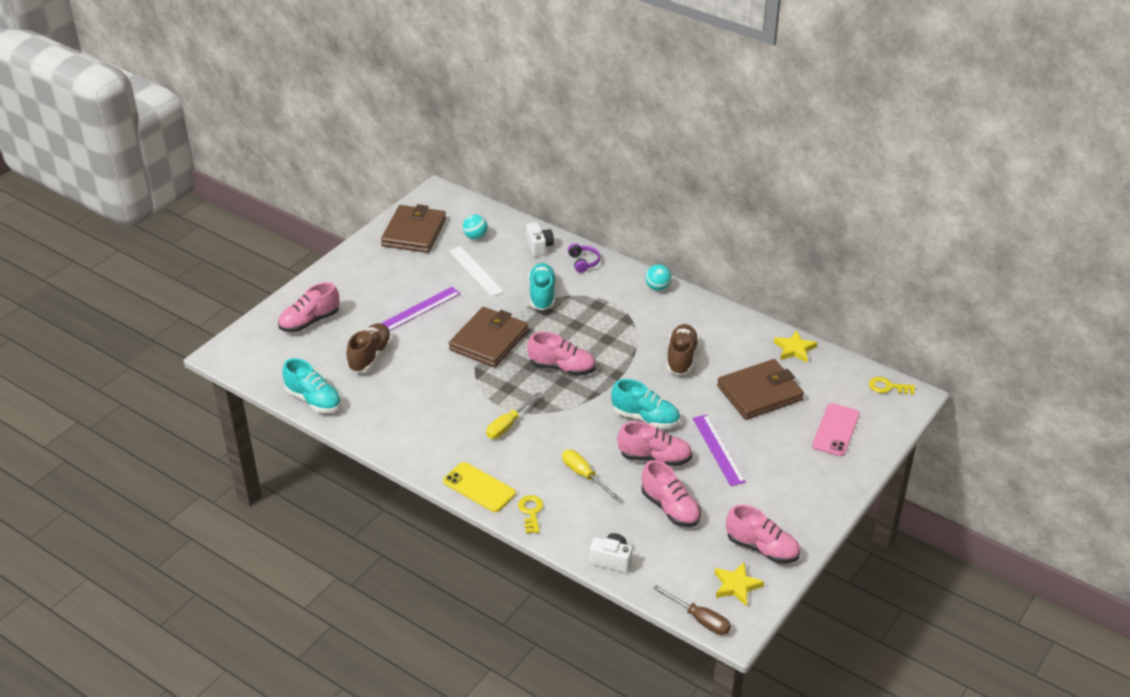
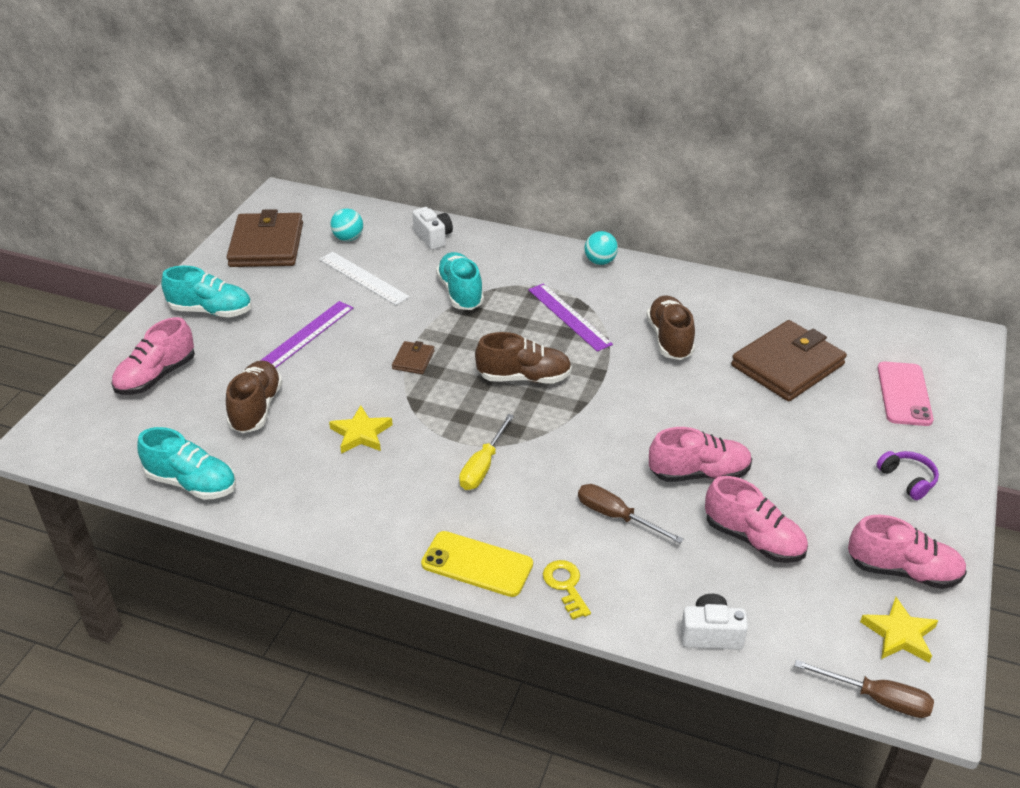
camera: 15 degrees left, 0 degrees up
(489, 340) = (413, 360): brown wallet -> brown wallet, size x0.44
(562, 368) = (524, 377): pink shoe -> brown shoe
(583, 262) = (496, 247): purple headphones -> purple headphones (907, 479)
(584, 475) = (616, 516): yellow screwdriver -> brown screwdriver
(645, 418) = (661, 423): turquoise shoe -> turquoise shoe (211, 311)
(718, 450) = (774, 446): purple ruler -> purple ruler (569, 316)
(794, 349) = (800, 306): yellow star -> yellow star (361, 433)
(888, 387) = (933, 331): yellow key -> none

